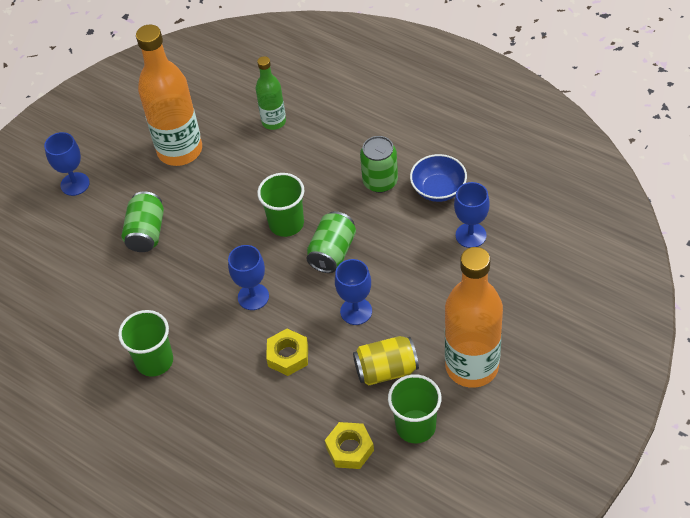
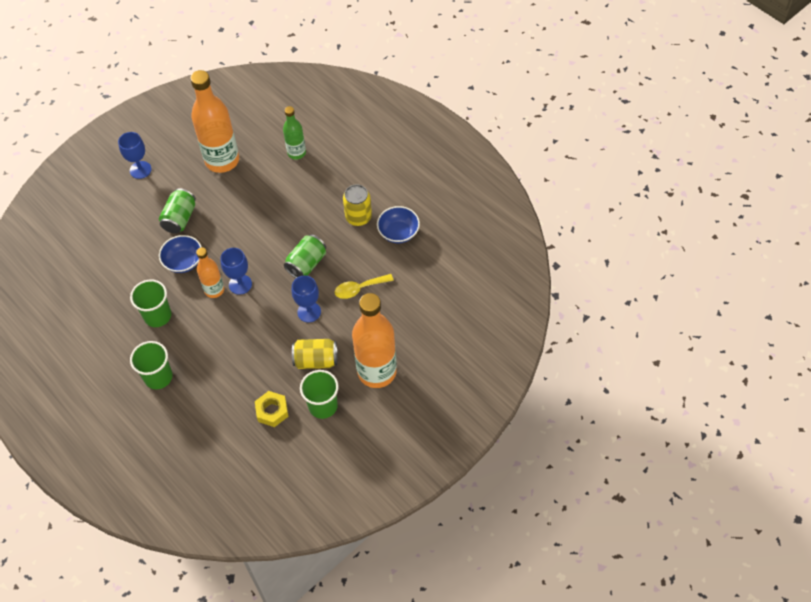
camera: 10 degrees right, 5 degrees up
(168, 285) = (183, 262): none -> blue bowl
(221, 311) = (214, 290): none -> orange bottle
(286, 223) = (281, 234): green cup -> green cup (158, 377)
(288, 355) = (251, 333): yellow nut -> none
(380, 181) = (358, 217): green can -> yellow can
(412, 268) = (359, 289): none -> yellow spoon
(470, 235) = (410, 273): blue goblet -> none

